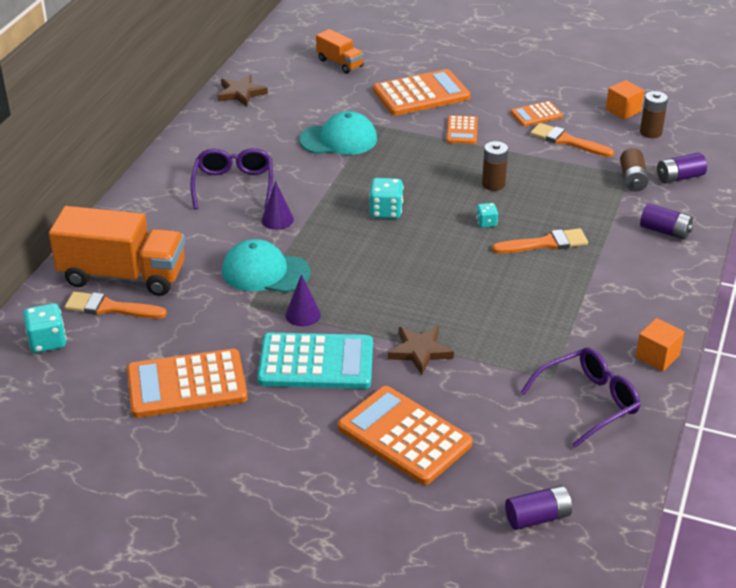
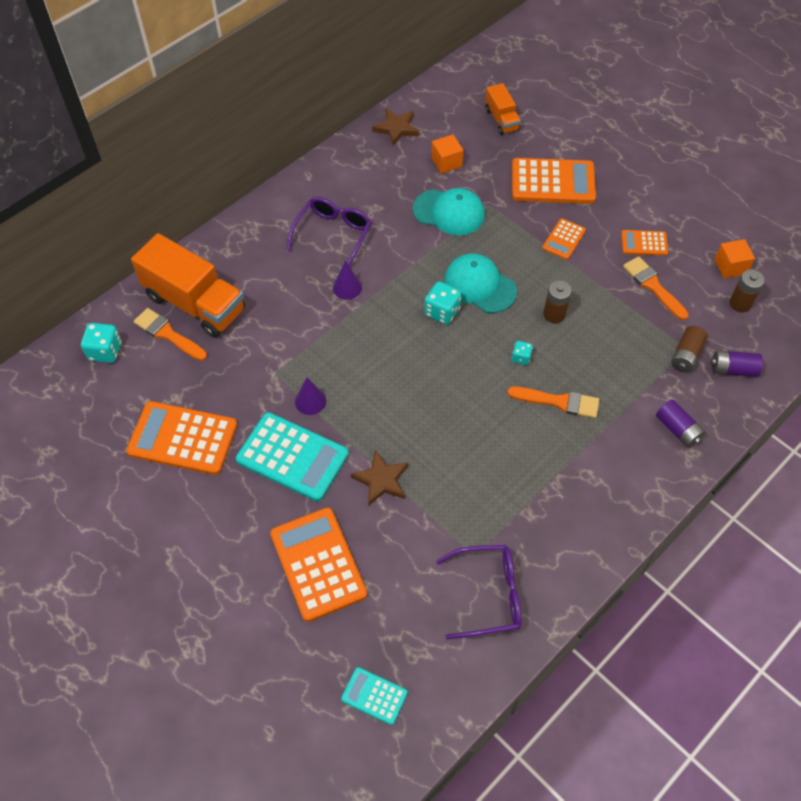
camera: 25 degrees right, 20 degrees up
(265, 272) = (306, 342): turquoise cap -> turquoise cap (479, 285)
(537, 517) = (374, 696): purple battery -> turquoise calculator
(657, 356) = (579, 571): orange cube -> orange cube (446, 162)

